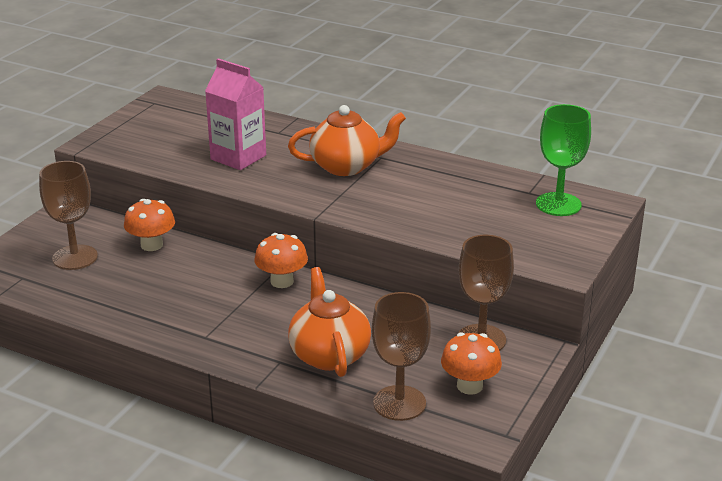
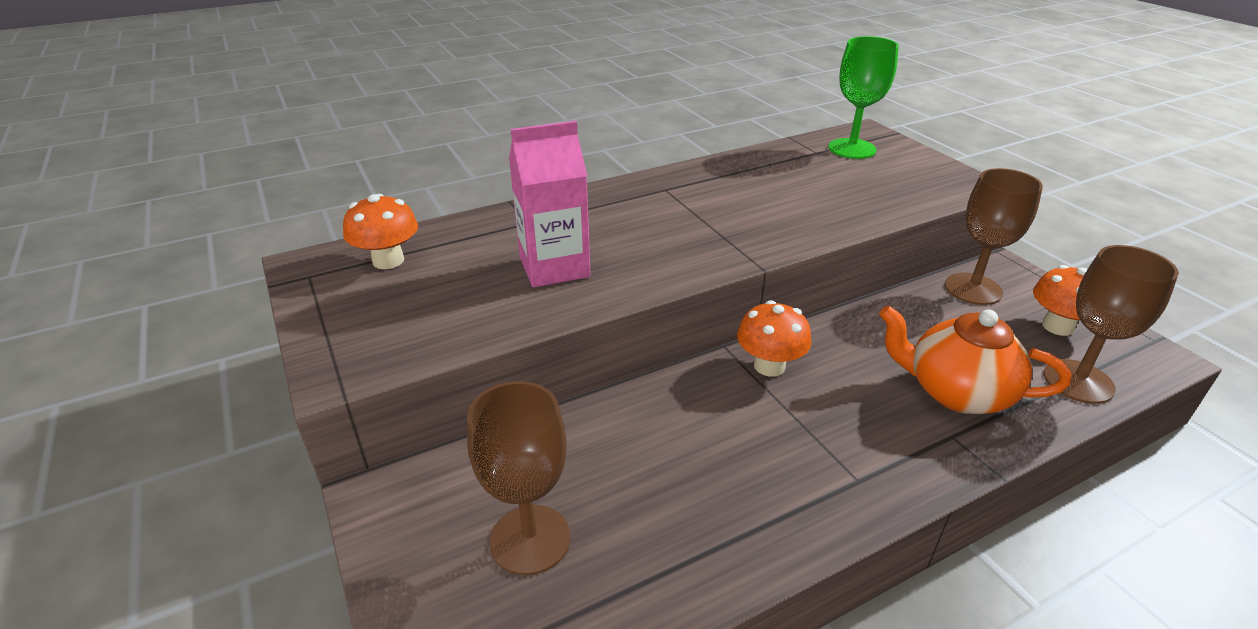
camera: 55 degrees left, 5 degrees up
(151, 245) = (579, 441): orange mushroom -> orange mushroom (388, 260)
(347, 166) = (663, 212): orange teapot -> none

